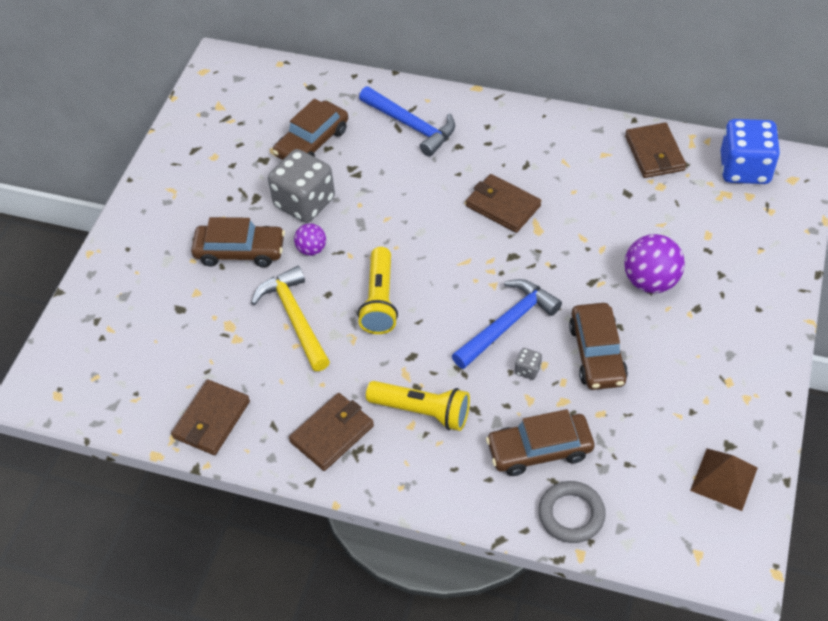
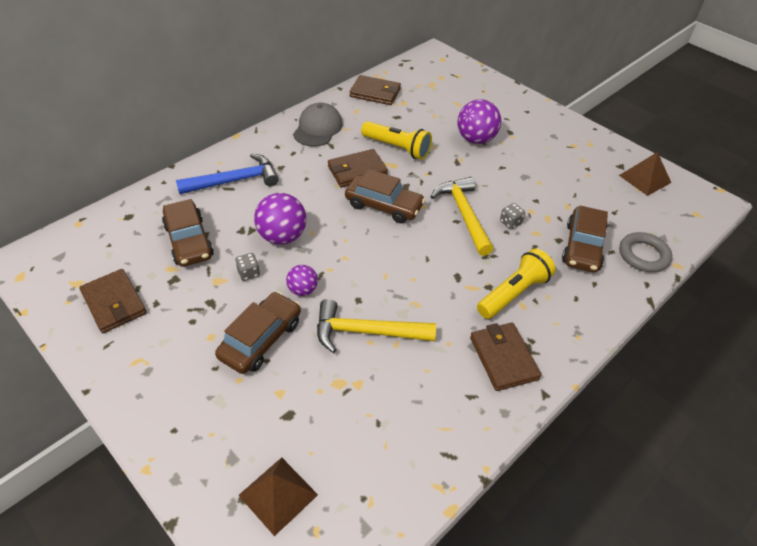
camera: 65 degrees left, 5 degrees down
(110, 339) = (278, 495): none -> brown pyramid
(211, 420) = (437, 442): brown wallet -> brown wallet (114, 303)
(304, 202) = (249, 273): grey dice -> grey dice, size x0.41
(365, 200) = (282, 236): none -> purple ball
(379, 300) = (390, 271): yellow flashlight -> yellow flashlight (397, 148)
(507, 324) = (464, 215): blue hammer -> yellow hammer
(544, 140) = (318, 128): none -> grey cap
(597, 354) = (518, 186): brown car -> brown car (384, 206)
(744, 169) = (419, 69): blue dice -> none

